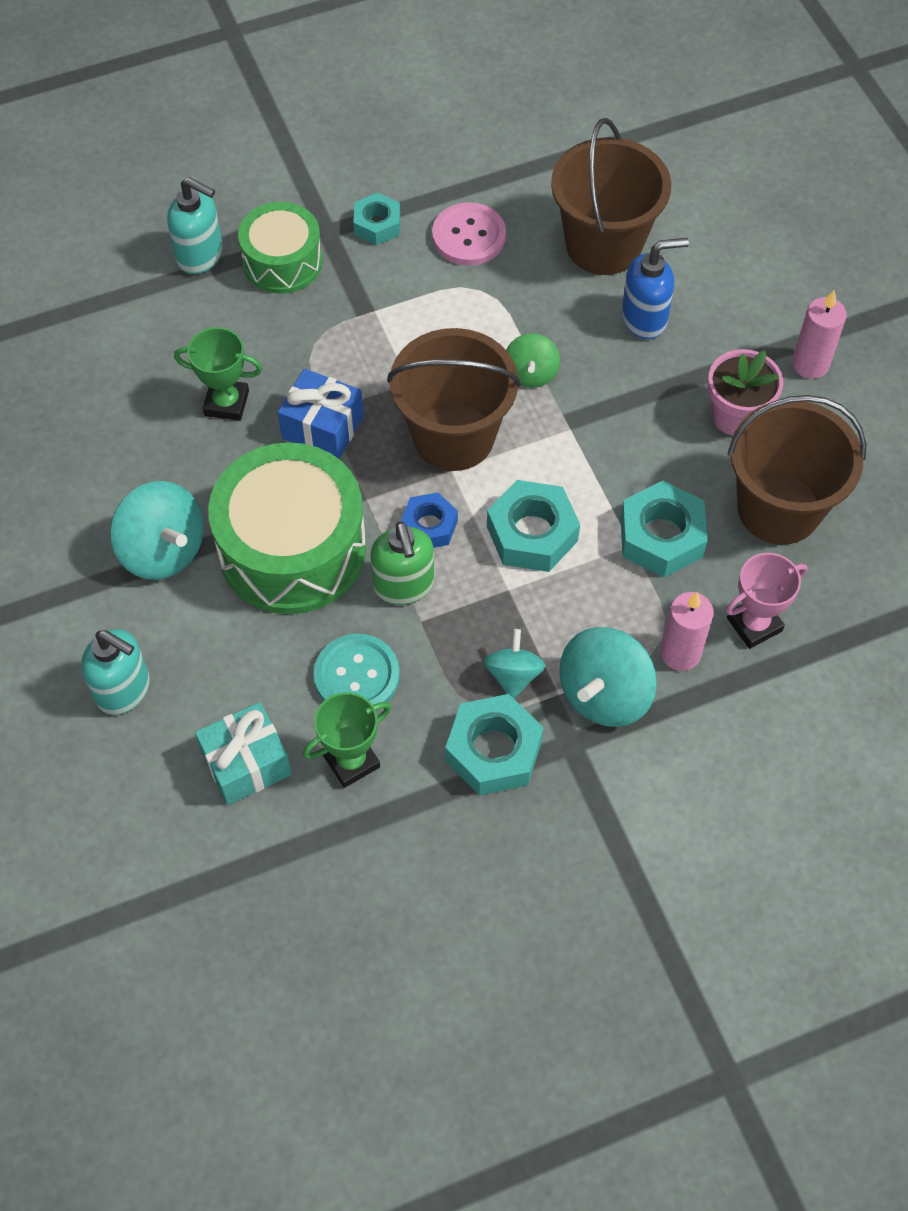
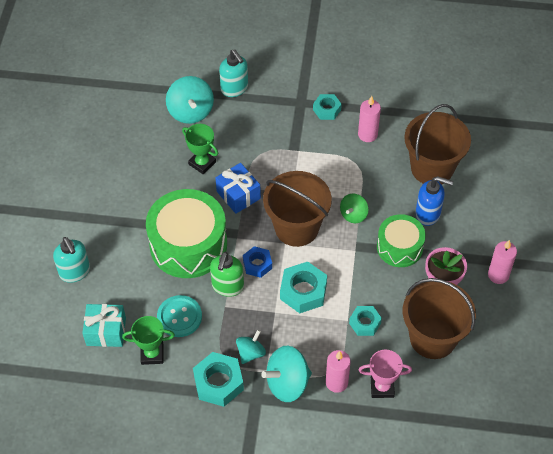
camera: 30 degrees right, 5 degrees down
(163, 550) = (131, 217): turquoise spinning top -> turquoise spinning top (191, 111)
(282, 261) = (270, 108): green drum -> green drum (399, 247)
(469, 236) = (367, 135): pink button -> pink candle
(661, 536) = (365, 323): turquoise nut -> turquoise nut, size x0.63

